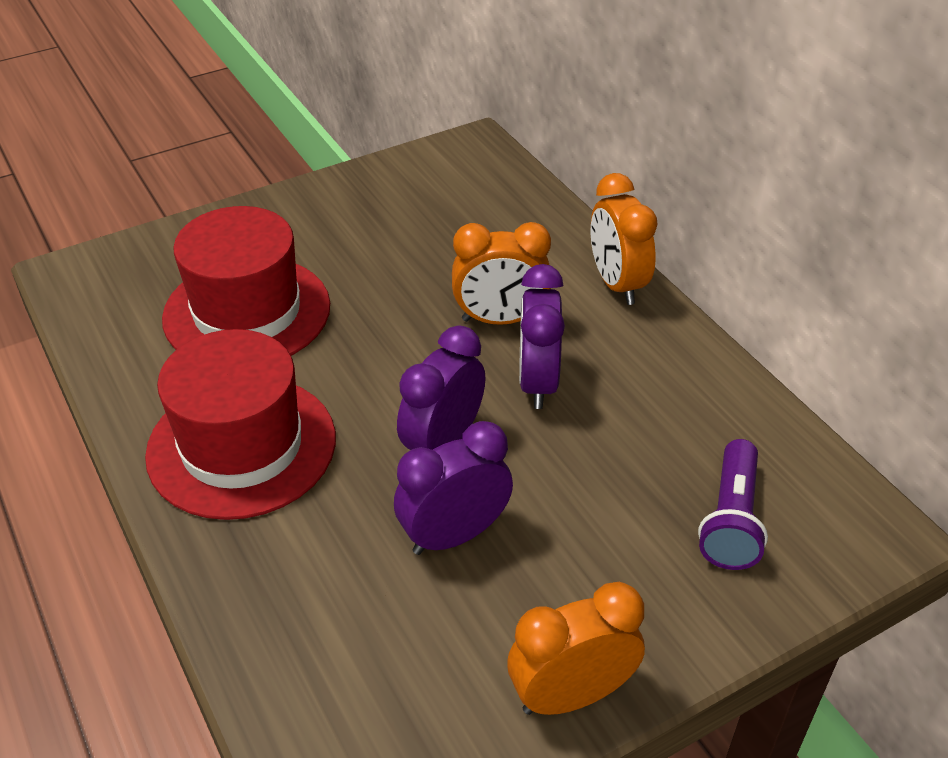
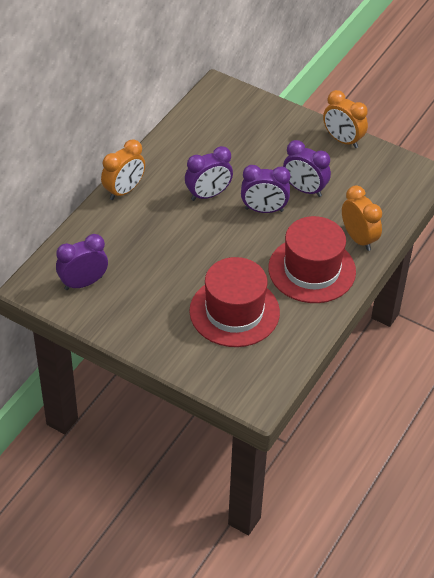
camera: 120 degrees left, 5 degrees up
(442, 186) = (83, 283): none -> purple clock
(500, 320) = (176, 220): orange clock -> orange clock (358, 238)
(731, 520) = (241, 123): purple flashlight -> none

